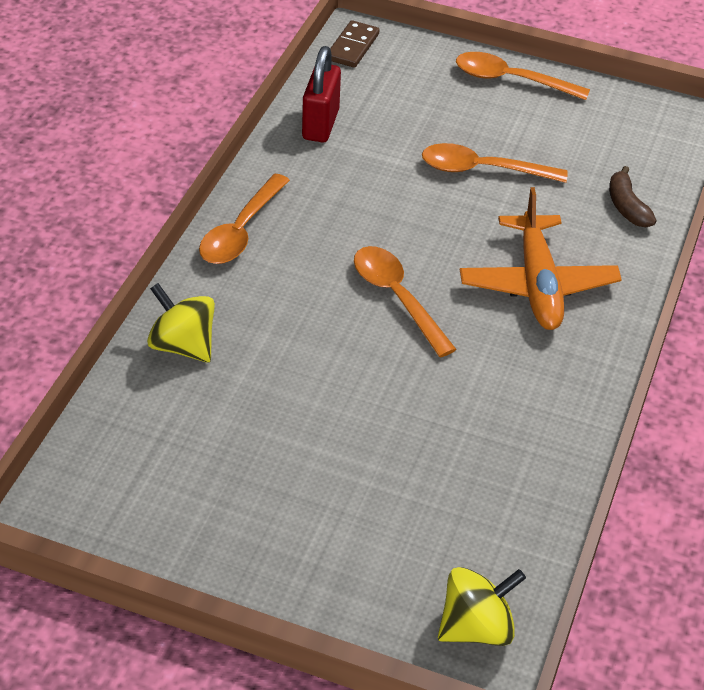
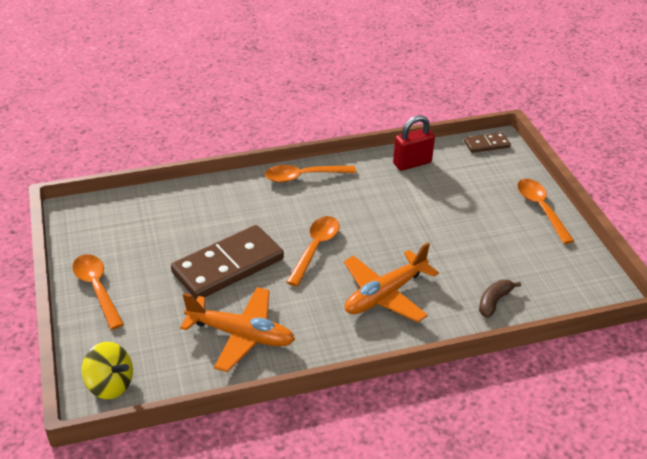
camera: 55 degrees right, 5 degrees down
(183, 346) = (207, 197): yellow spinning top -> none
(350, 396) = (228, 266): none -> brown domino
(483, 170) = (451, 233): orange spoon -> orange spoon (97, 289)
(495, 450) = (241, 335): none -> orange plane

